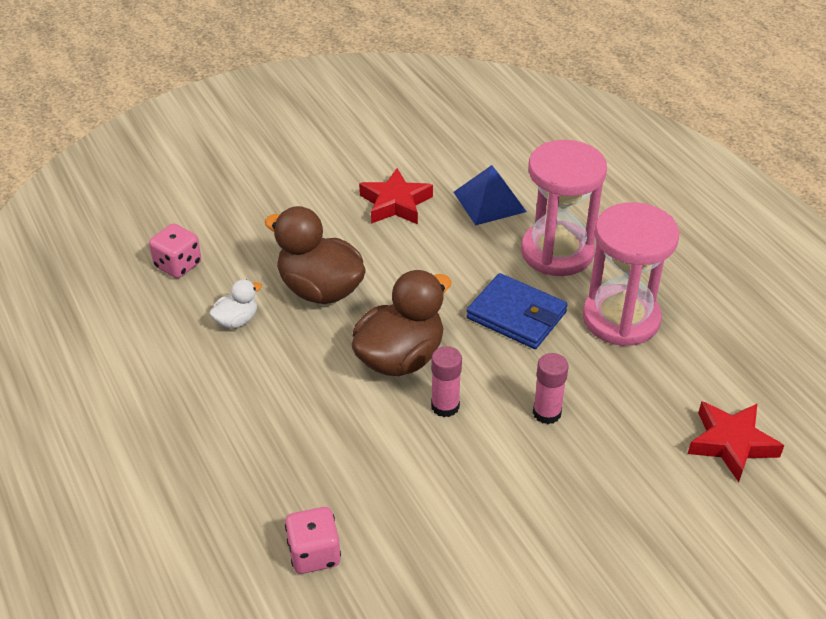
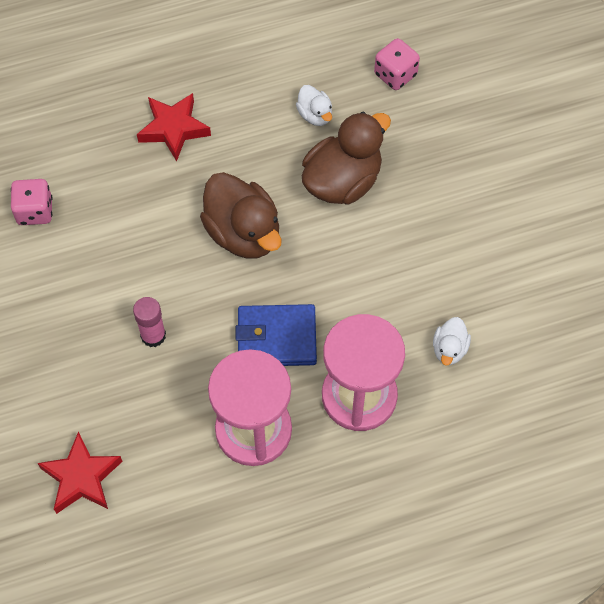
camera: 100 degrees right, 20 degrees up
(314, 554) = (61, 149): pink dice -> pink dice (35, 211)
(395, 203) = (458, 260): red star -> red star (173, 129)
(445, 406) = (180, 258): pink glue stick -> none
(489, 201) = (449, 349): blue pyramid -> white duck
(516, 315) = (276, 338): blue wallet -> blue wallet turned 45 degrees clockwise

